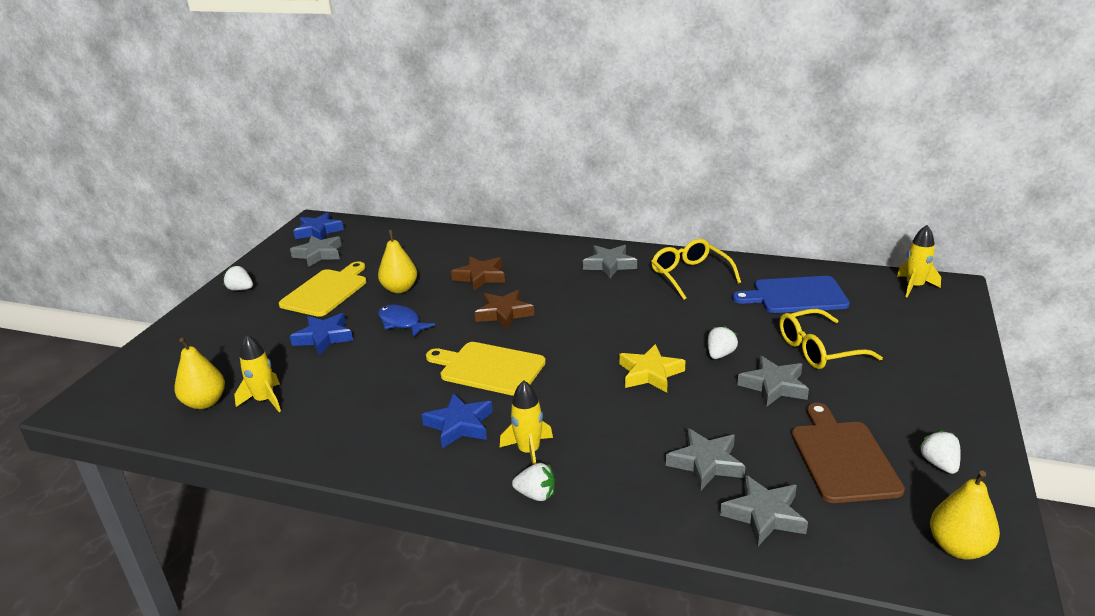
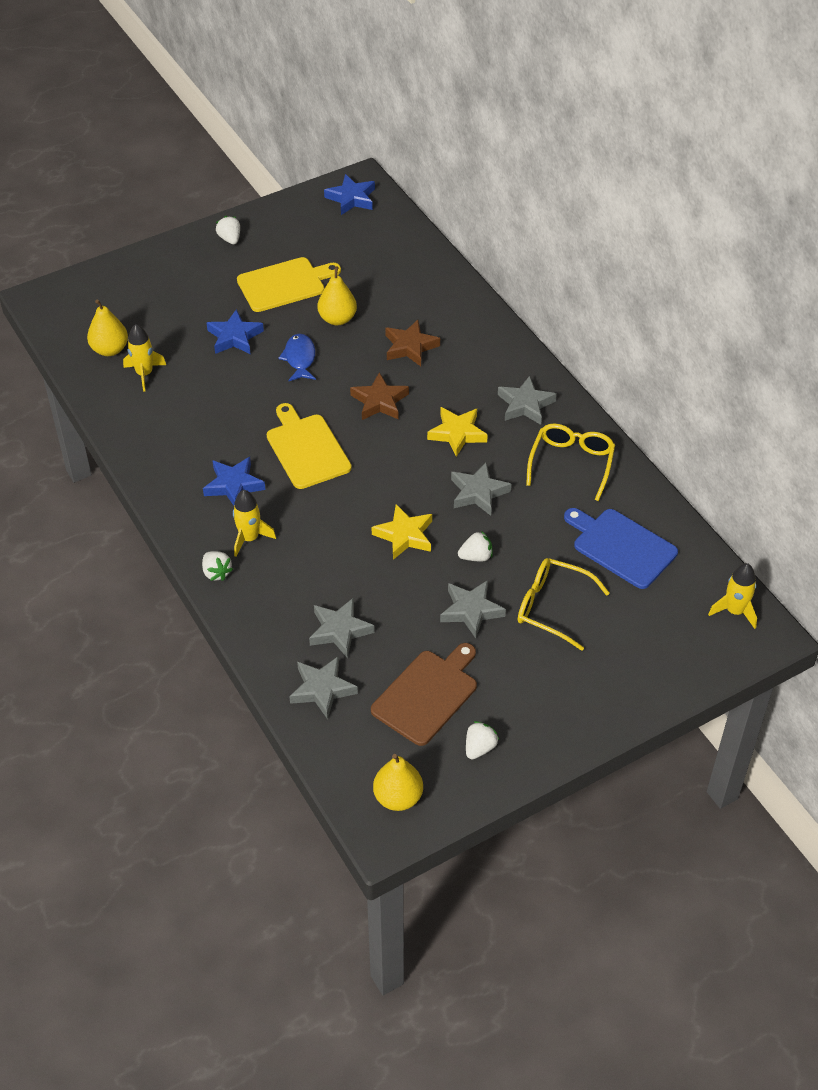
camera: 40 degrees right, 20 degrees up
(318, 254) = (322, 232): grey star -> grey star (478, 492)
(590, 300) = (457, 434): none -> yellow star

